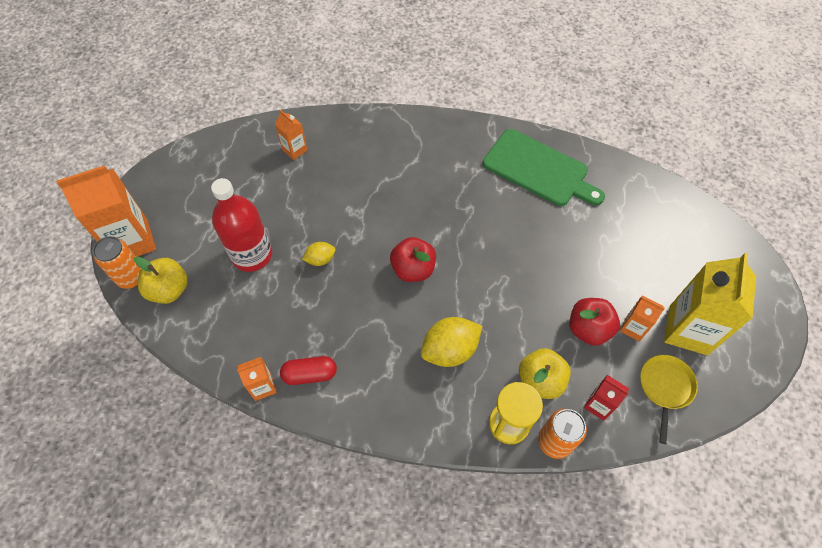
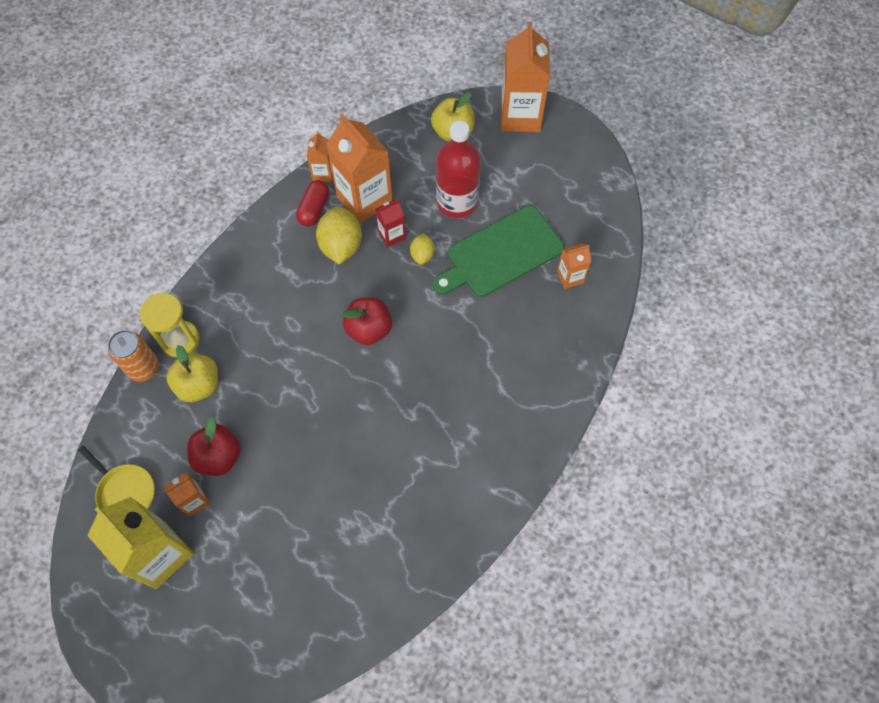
camera: 115 degrees right, 5 degrees up
(131, 277) = (481, 108): orange can -> none
(280, 333) = (364, 199): none -> orange carton
(450, 350) = (271, 324): yellow lemon -> yellow lemon (341, 246)
(539, 169) = (425, 517): green cutting board -> green cutting board (501, 253)
(598, 405) = (148, 422): red carton -> red carton (391, 235)

